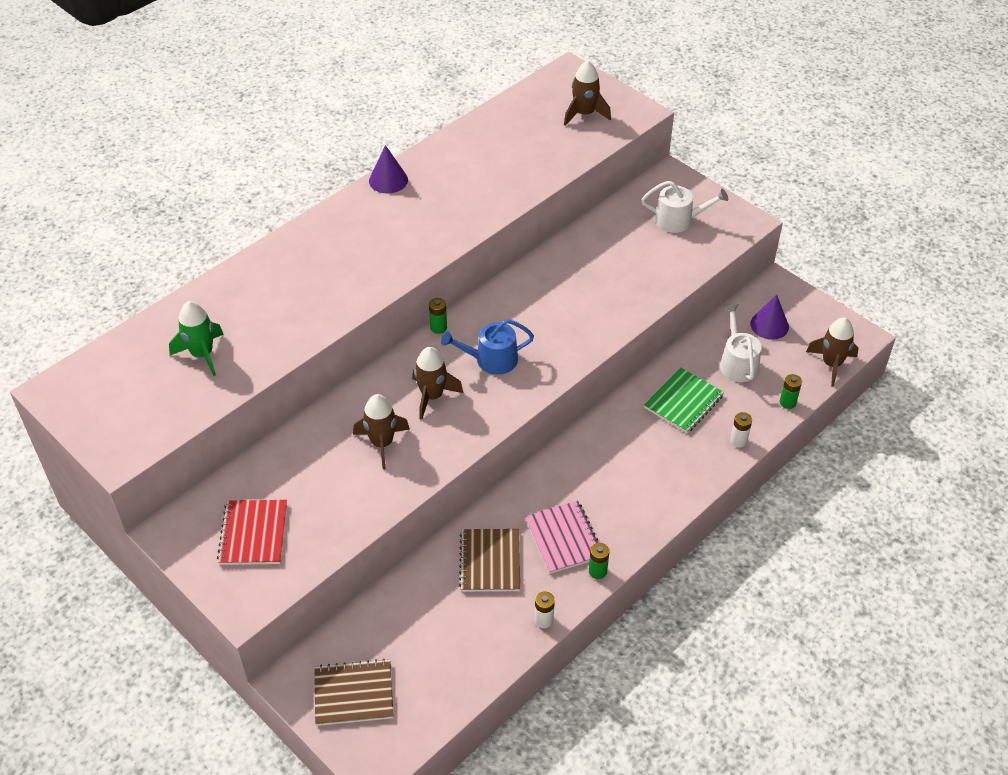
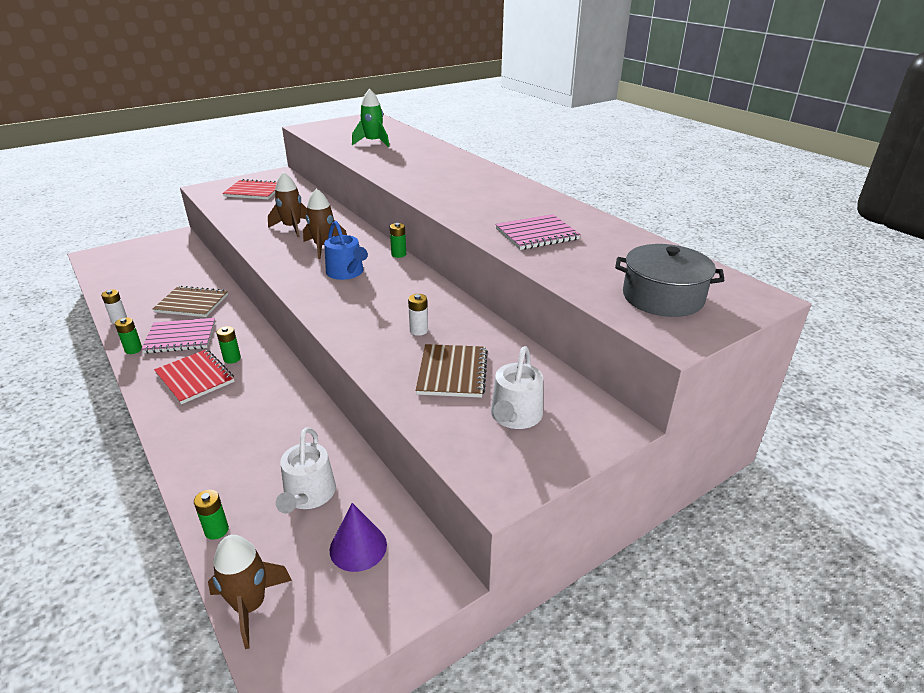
camera: 100 degrees right, 15 degrees down
(353, 694) = (146, 252): brown notebook -> brown notebook (452, 372)
(388, 180) = (544, 196): purple cone -> none
(488, 180) = (537, 234): none -> pink notebook
(491, 360) = (347, 273): blue watering can -> blue watering can turned 150 degrees clockwise
(584, 114) = (662, 297): brown rocket -> grey pot
(589, 475) = (232, 359): none -> green battery
(628, 492) = (195, 378): none -> red notebook
(683, 402) = (277, 435): green notebook -> none
(737, 363) = (308, 495): white watering can -> white watering can turned 90 degrees clockwise
(738, 441) = (194, 468): white battery -> white battery (418, 330)

